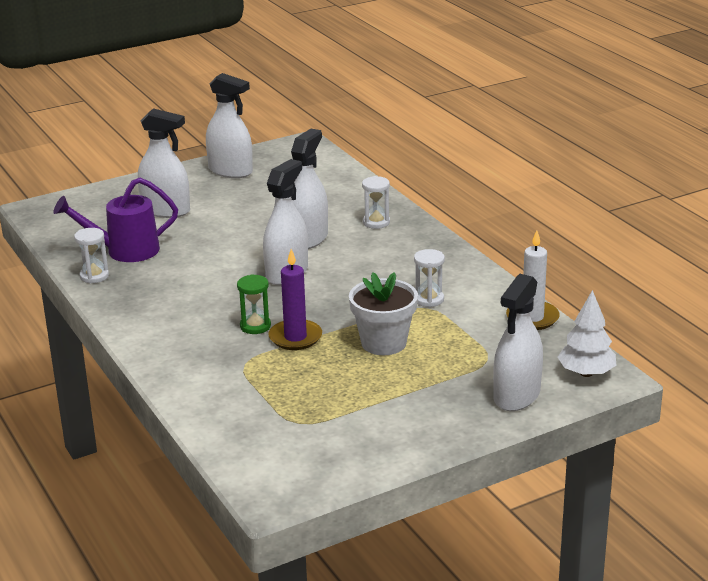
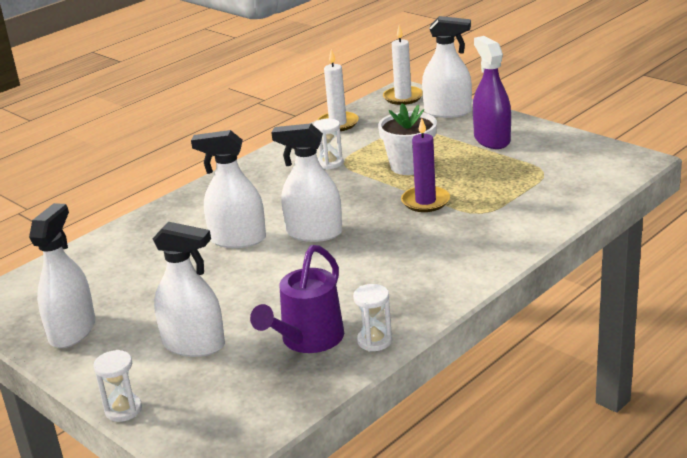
camera: 105 degrees left, 0 degrees up
(124, 251) = (307, 340): purple watering can -> purple watering can turned 60 degrees clockwise
(166, 210) = (194, 345): white spray bottle -> white spray bottle turned 105 degrees clockwise
(255, 326) = (419, 223): green hourglass -> none
(376, 222) = (191, 214): white hourglass -> white hourglass (123, 410)
(410, 408) = (492, 139): none -> purple spray bottle
(586, 373) = (403, 97): white tree -> white candle

